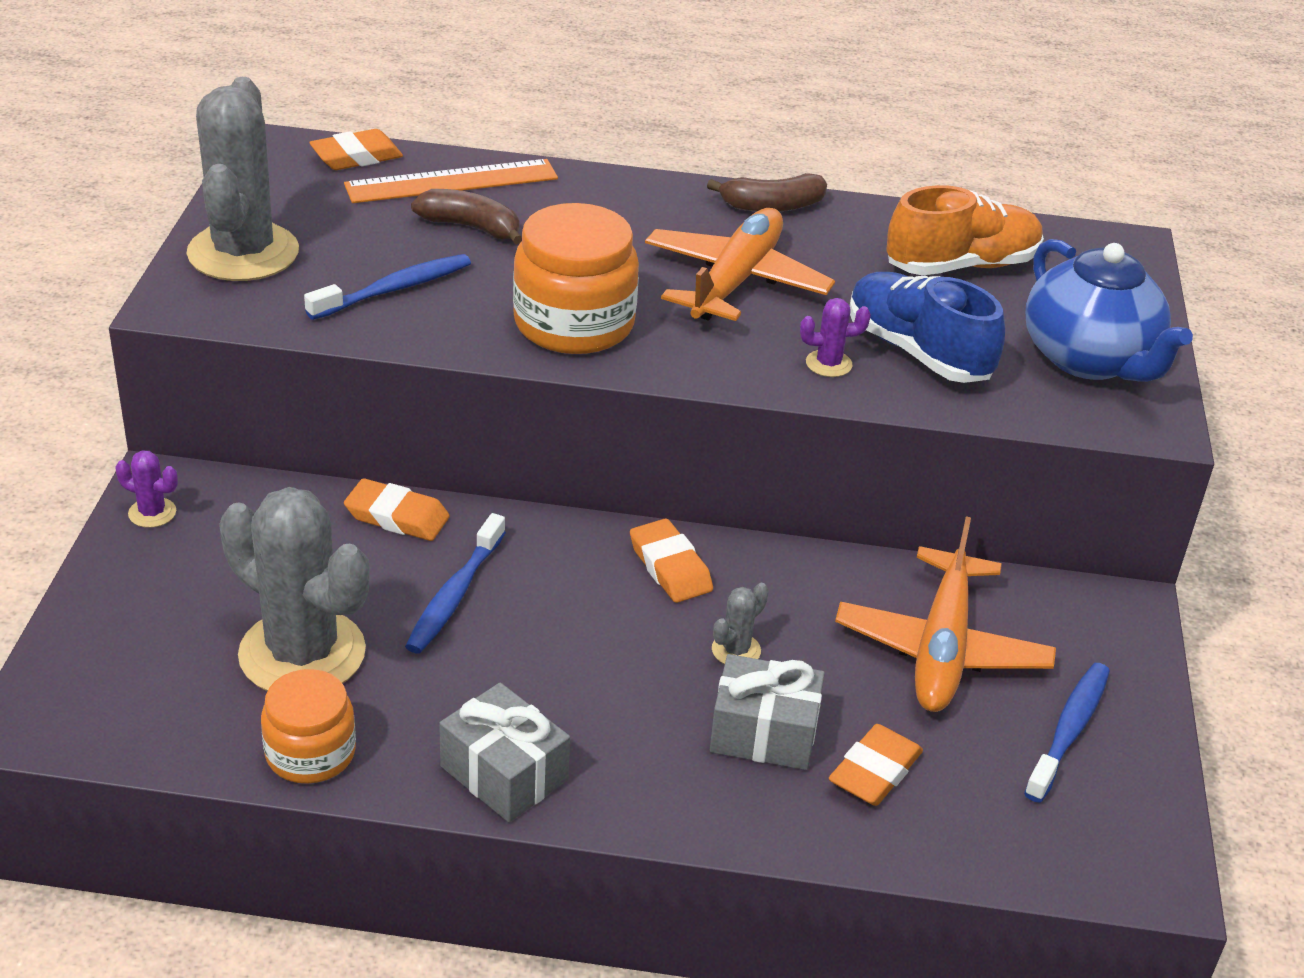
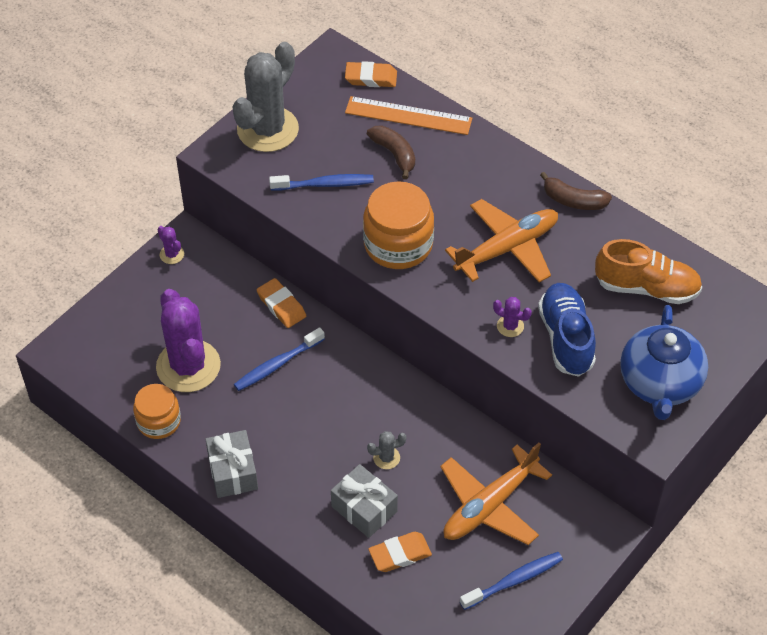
camera: 35 degrees right, 15 degrees up
(302, 653) = (188, 366): grey cactus -> purple cactus
(670, 567) = (391, 395): orange eraser -> none

